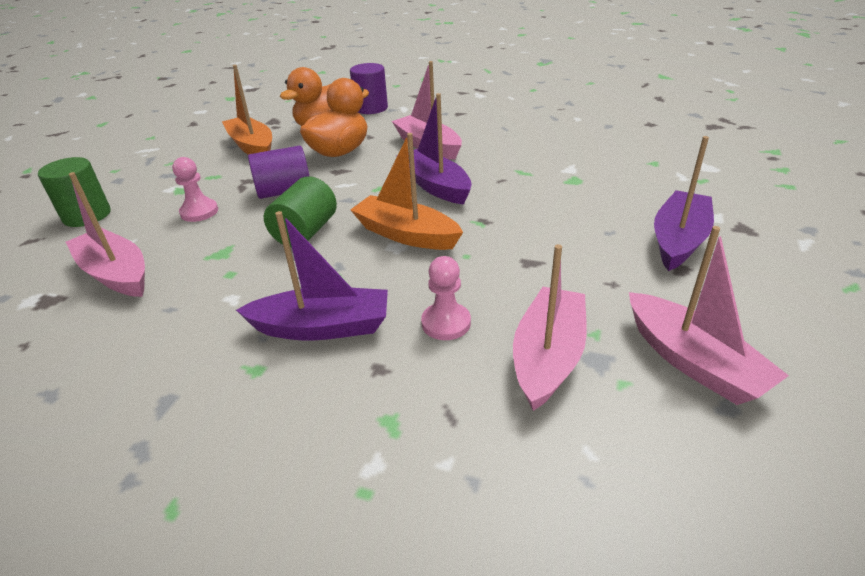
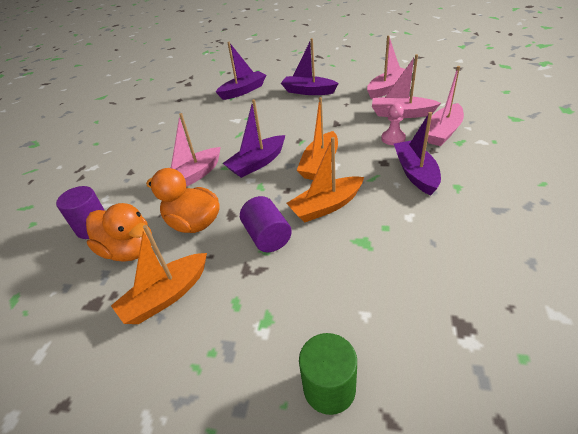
camera: 95 degrees left, 5 degrees up
(116, 274) = (412, 295): pink boat -> pink boat (443, 132)
(199, 212) = (307, 282): pink pawn -> none
(305, 232) = (326, 206): green cylinder -> orange boat
(682, 172) = (243, 91): none -> purple boat

